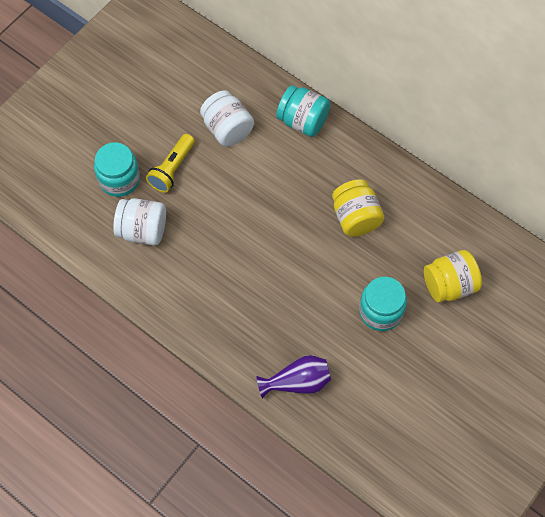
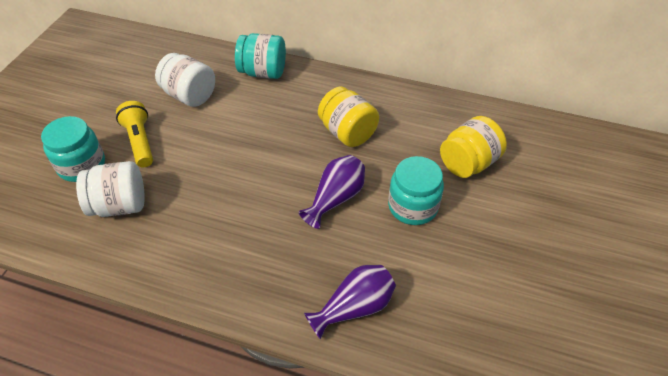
camera: 20 degrees left, 15 degrees down
(172, 169) = (140, 141): yellow flashlight -> yellow flashlight turned 150 degrees clockwise
(319, 282) = (335, 199): none -> purple vase

